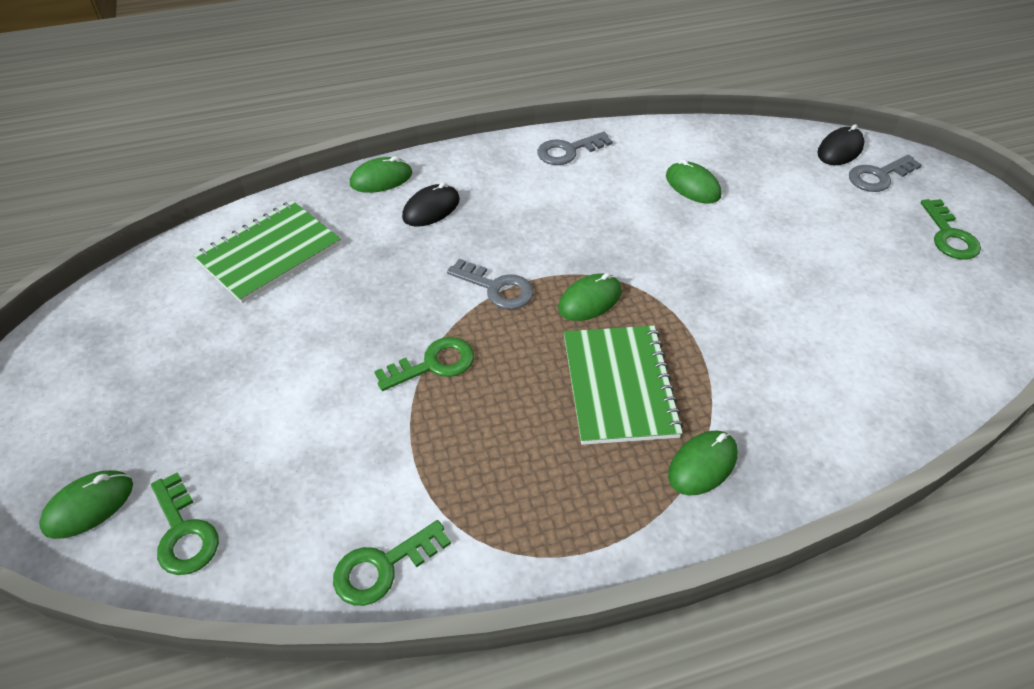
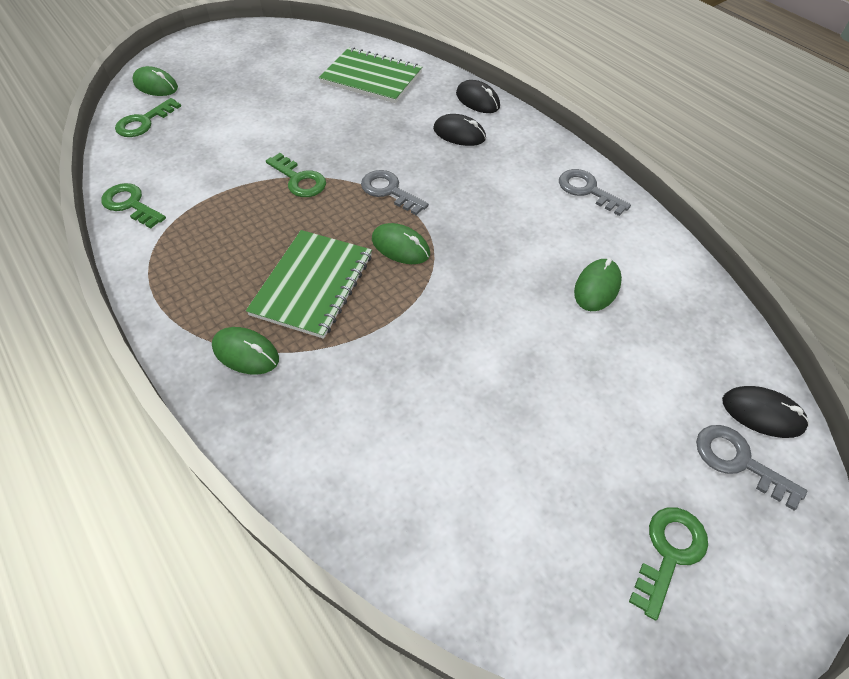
camera: 70 degrees right, 5 degrees up
(381, 179) = (477, 100): green mouse -> black mouse
(497, 288) = (389, 191): grey key -> grey key turned 120 degrees clockwise
(619, 386) = (312, 284): green notebook -> green notebook turned 45 degrees counterclockwise
(949, 236) = (669, 552): green key -> green key turned 150 degrees clockwise

